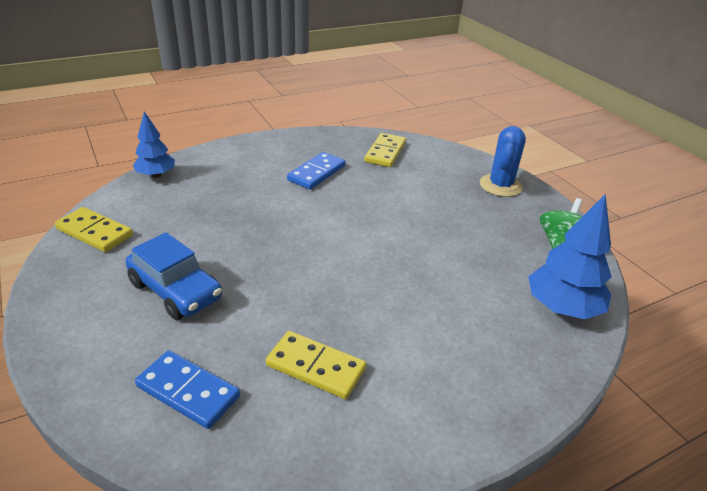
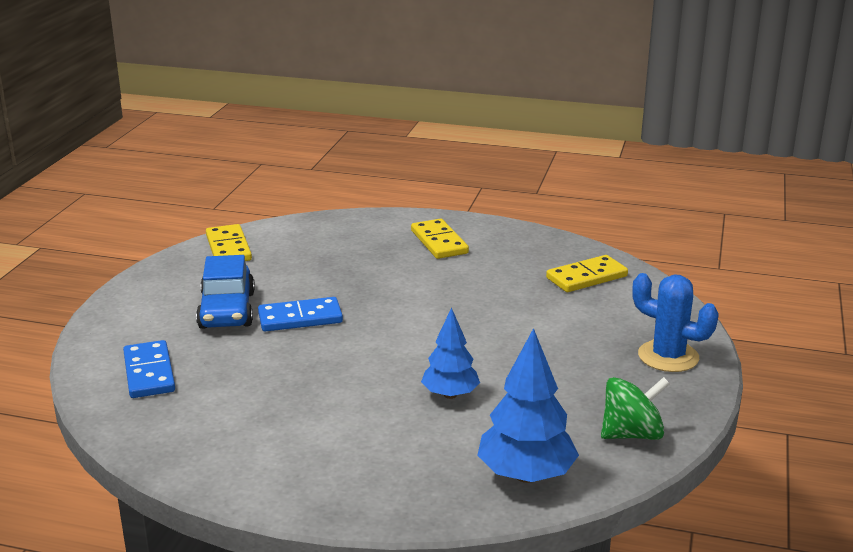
camera: 45 degrees right, 10 degrees down
(156, 175) = (332, 221): blue tree -> blue tree (450, 394)
(316, 173) = (478, 270): blue domino -> blue domino (300, 318)
(316, 367) = (247, 403): yellow domino -> yellow domino (439, 242)
(500, 186) = (668, 356): blue cactus -> blue cactus turned 60 degrees clockwise

